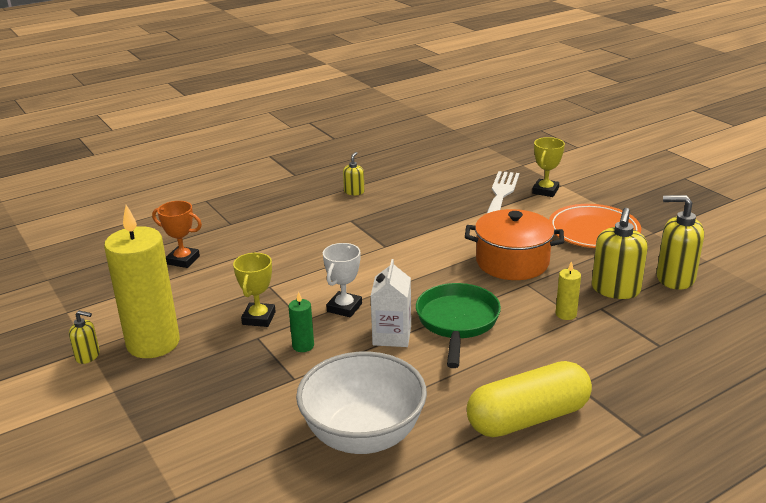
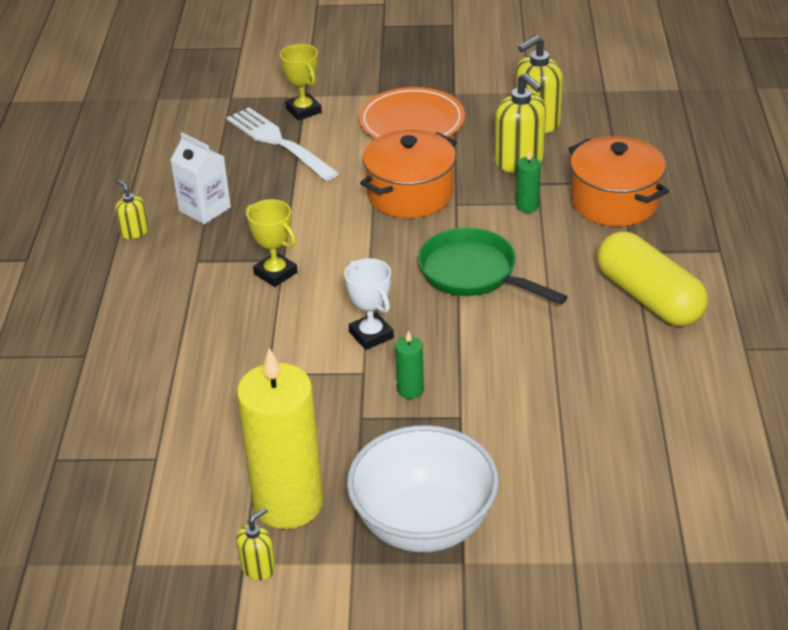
camera: 55 degrees left, 10 degrees up
(183, 260) = (127, 424): orange trophy -> none
(259, 318) = (325, 404): yellow trophy -> yellow trophy (275, 273)
(363, 435) = (589, 404): white bowl -> white bowl (424, 524)
(392, 336) = (454, 323): white carton -> white carton (205, 209)
(528, 418) = (648, 298): yellow capsule -> yellow capsule turned 45 degrees counterclockwise
(566, 314) = (527, 206): yellow candle -> green candle
(629, 353) = (614, 202): none -> orange pot

